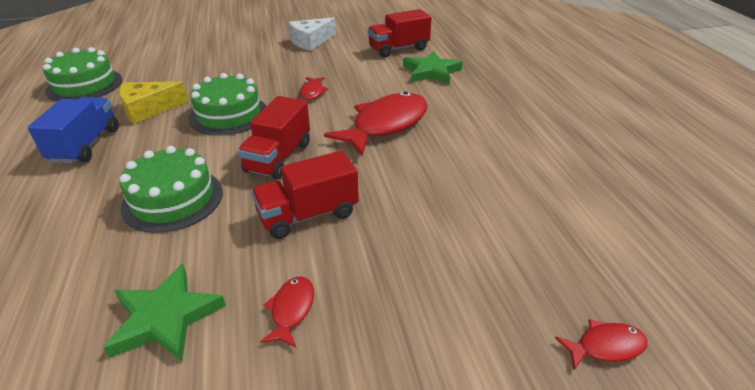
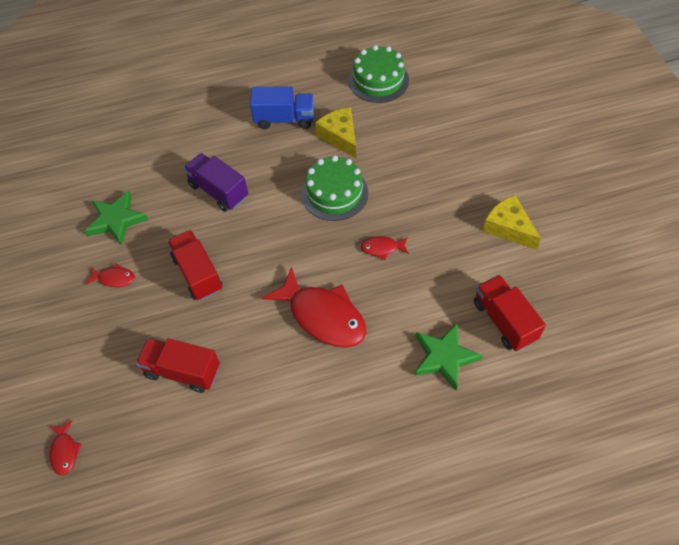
camera: 90 degrees right, 20 degrees up
(173, 199) = (218, 191): green cake -> purple truck
(278, 157) = (269, 242): red truck -> red truck (182, 371)
(311, 41) = (508, 228): white cheese -> yellow cheese

